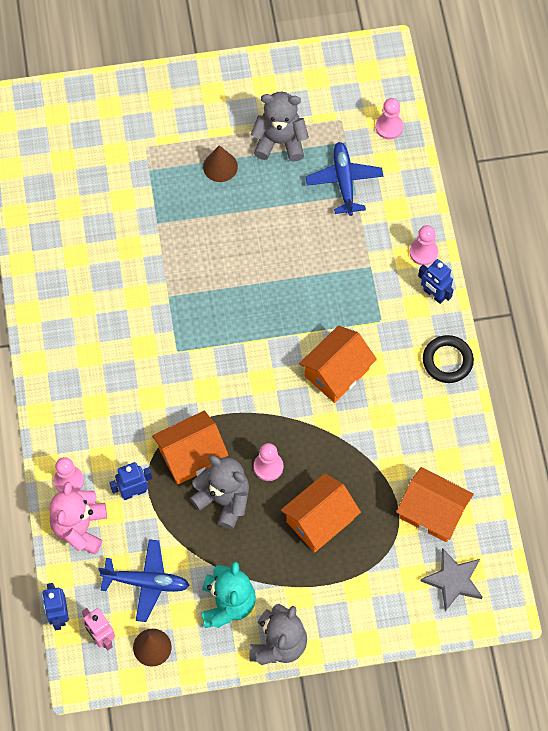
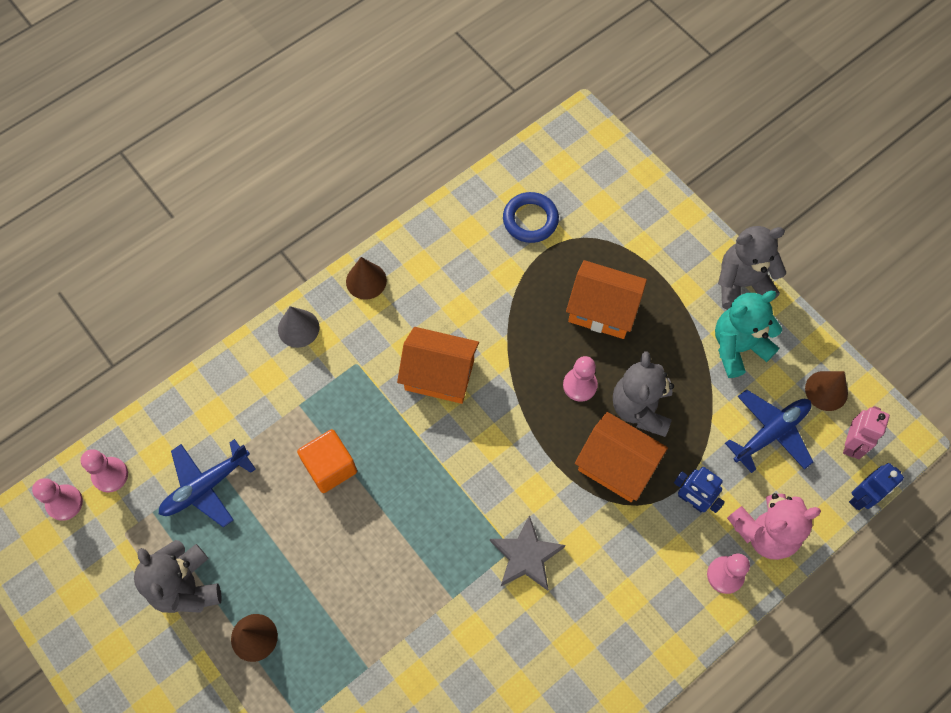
camera: 120 degrees left, 0 degrees up
(146, 582) = (771, 432): blue plane -> blue plane turned 75 degrees clockwise
(309, 265) = (330, 467): none -> orange cube
(423, 252) = (254, 362): pink pawn -> pink pawn (64, 503)
(432, 512) = (530, 220): orange house -> blue ring
(434, 294) = (298, 328): blue robot -> grey cone
(447, 361) = (366, 281): black ring -> brown cone
(453, 580) = (583, 173): grey star -> grey star (526, 556)

